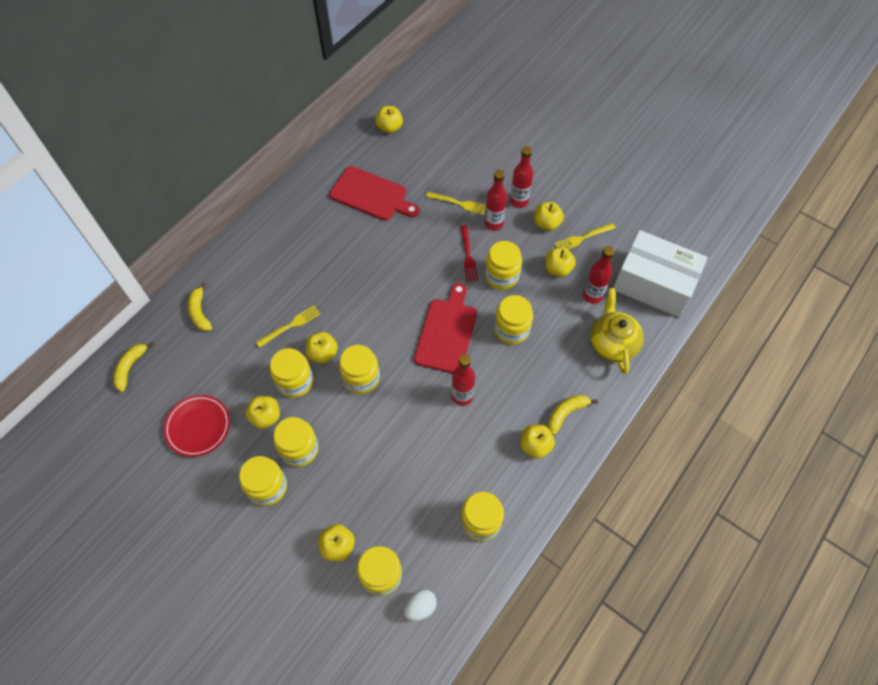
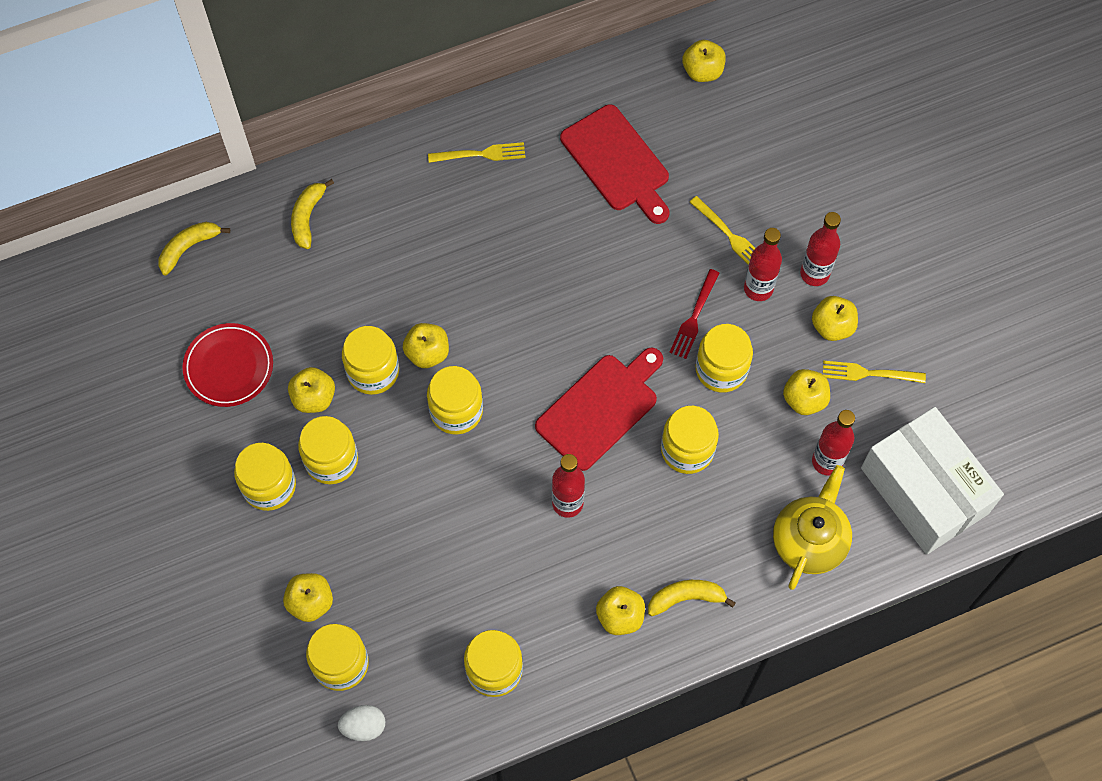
camera: 30 degrees right, 5 degrees up
(290, 325) = (408, 294): yellow fork -> yellow fork (481, 154)

